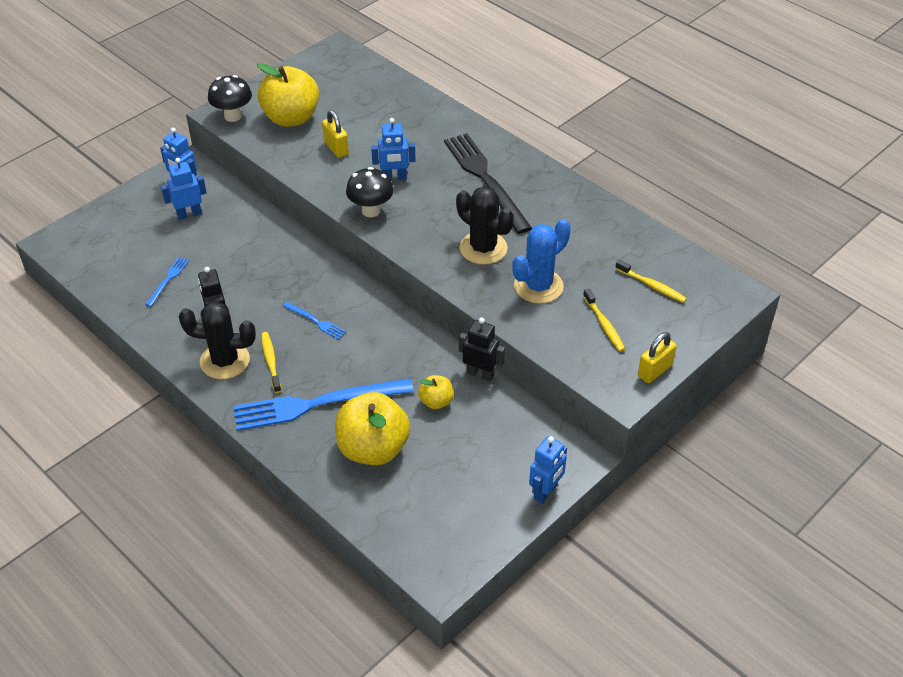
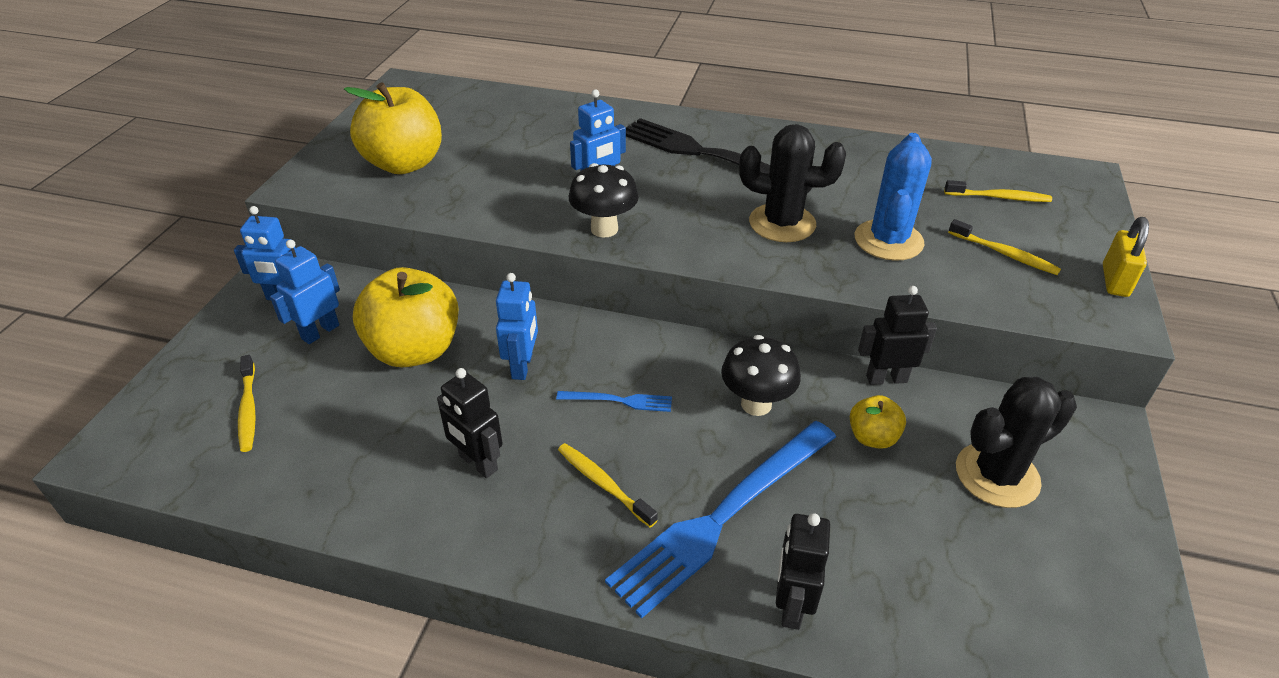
camera: 30 degrees left, 5 degrees down
(128, 246) = (248, 409): none -> yellow toothbrush
(168, 280) = (350, 432): blue fork -> none
(225, 361) = (532, 514): black cactus -> black cactus (997, 475)
(233, 116) = (319, 184): black mushroom -> black mushroom (756, 404)
(311, 458) = (791, 606): none -> black robot
(336, 148) = (494, 177): yellow padlock -> none
(373, 449) = (860, 544): yellow apple -> yellow apple (415, 350)
(545, 492) = (1121, 492): blue robot -> blue robot (522, 366)

